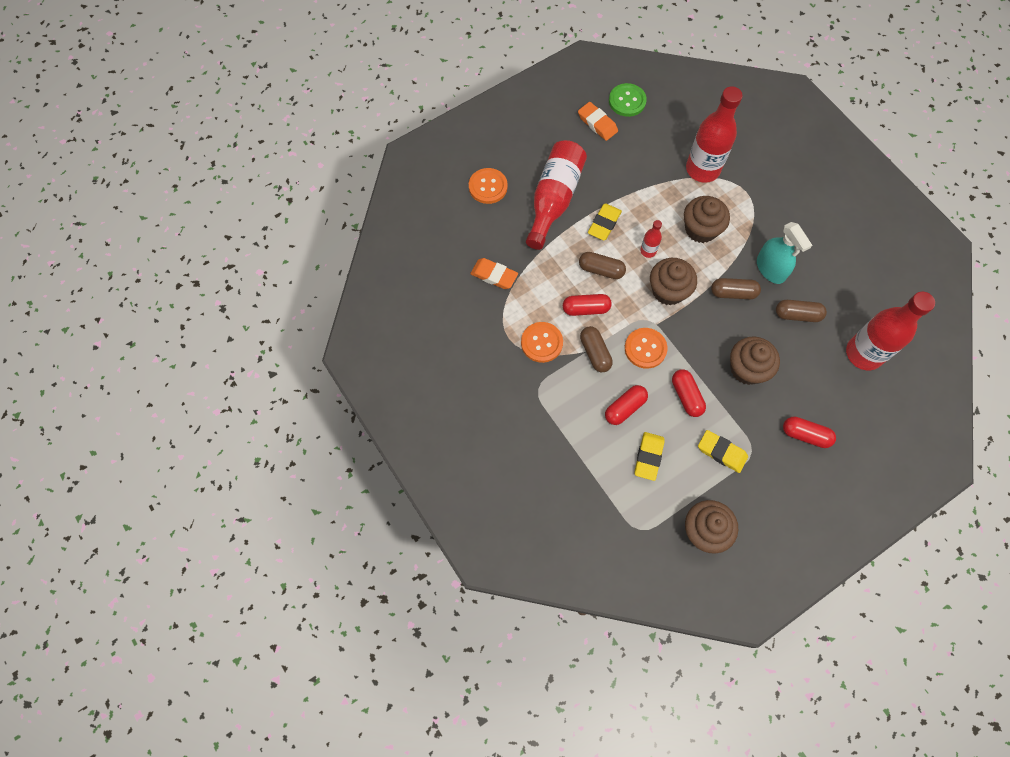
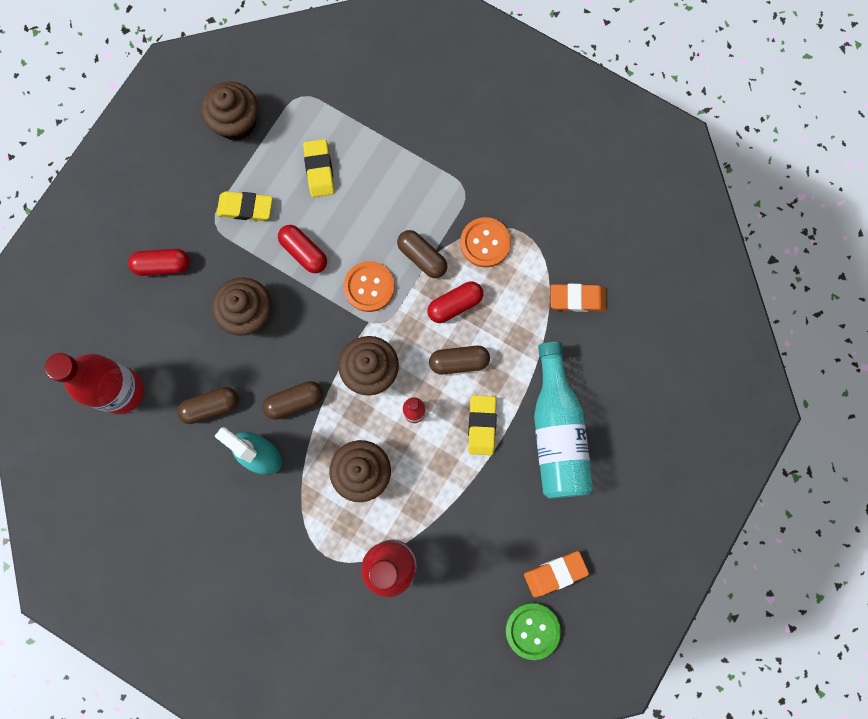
camera: 155 degrees right, 10 degrees up
(488, 187) = (644, 412): orange button -> none
(554, 199) = (557, 432): red bottle -> turquoise bottle
(597, 123) = (555, 573): orange eraser -> orange eraser turned 45 degrees counterclockwise
(625, 408) = (364, 210): red capsule -> none

